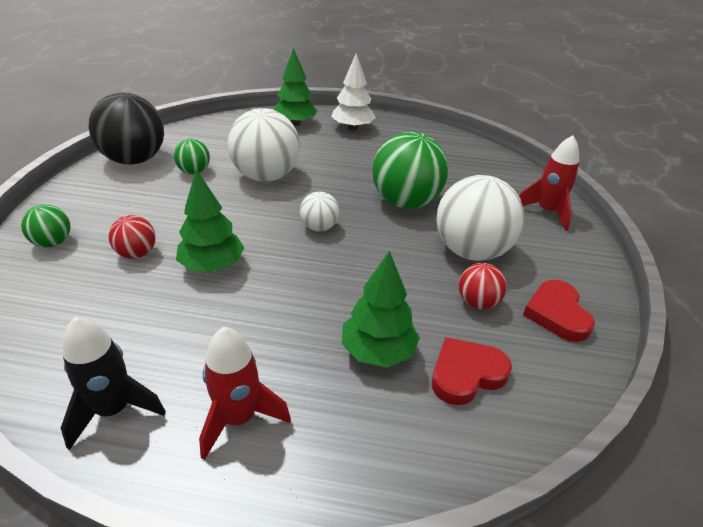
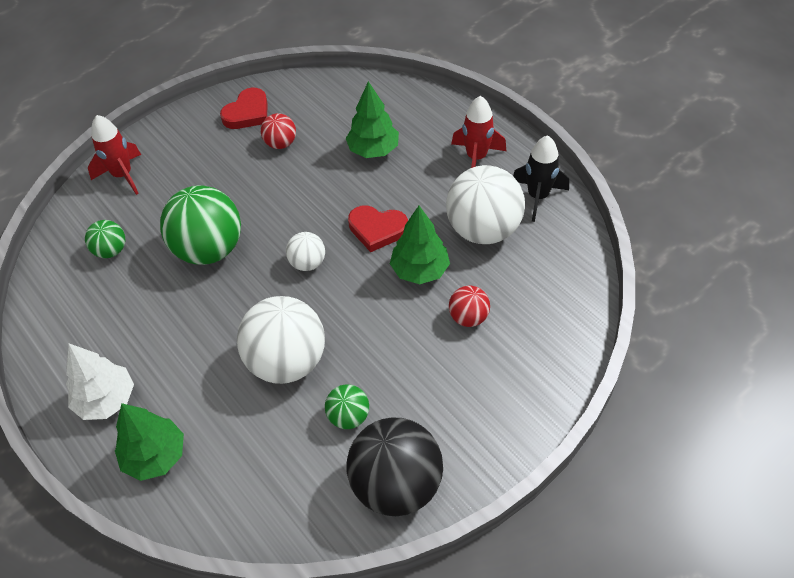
camera: 135 degrees left, 15 degrees up
(53, 243) = (531, 373): green ball -> green ball (111, 250)
(466, 374) = (342, 115): red heart -> red heart (377, 229)
(471, 251) = (230, 177): white ball -> white ball (483, 230)

